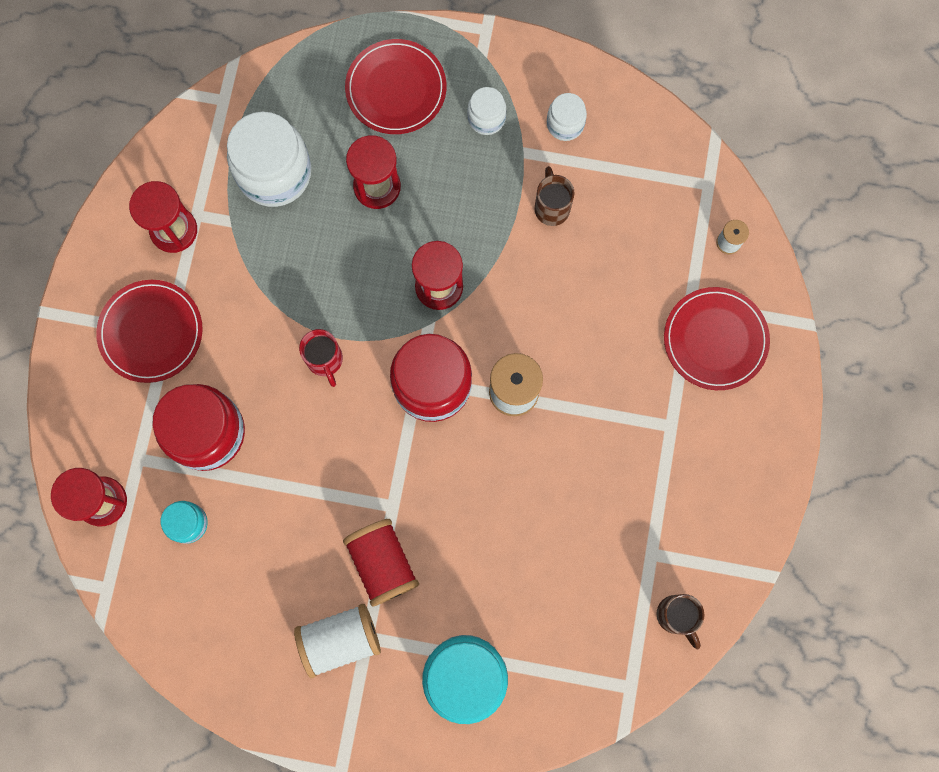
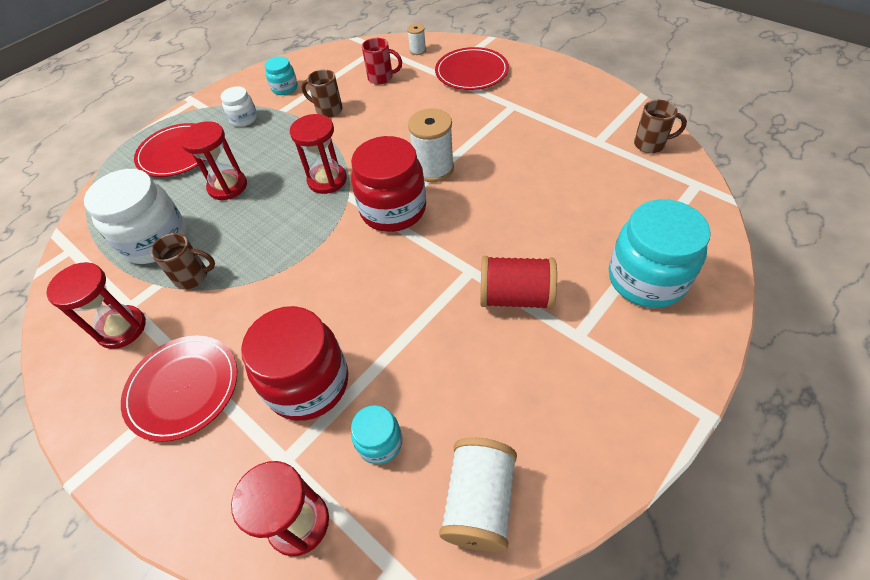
camera: 55 degrees left, 25 degrees down
(254, 247) = (193, 276): none -> brown mug
(325, 360) = (321, 267): red mug -> red mug (381, 78)
(340, 639) = (569, 358): white spool -> white spool (479, 501)
(565, 124) = (285, 88): white jar -> turquoise jar

